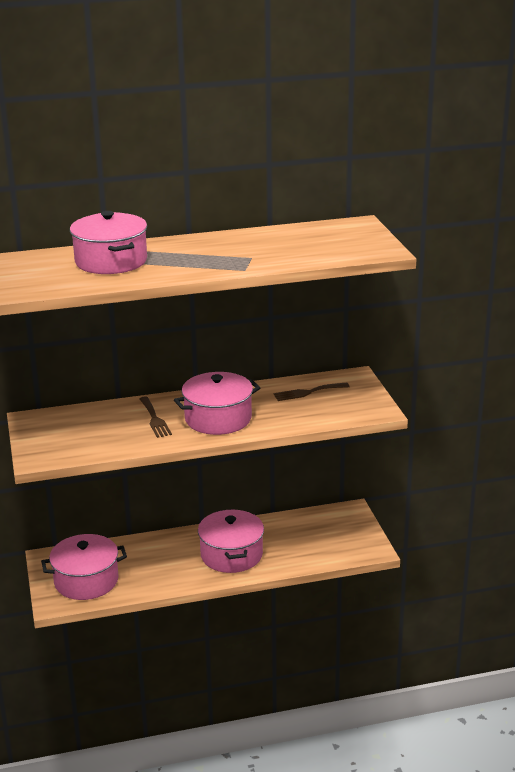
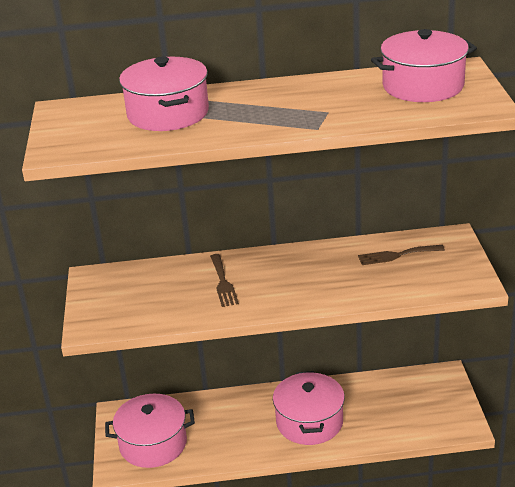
camera: 10 degrees right, 5 degrees up
(218, 419) = (292, 285): pink pot -> pink pot (423, 86)

